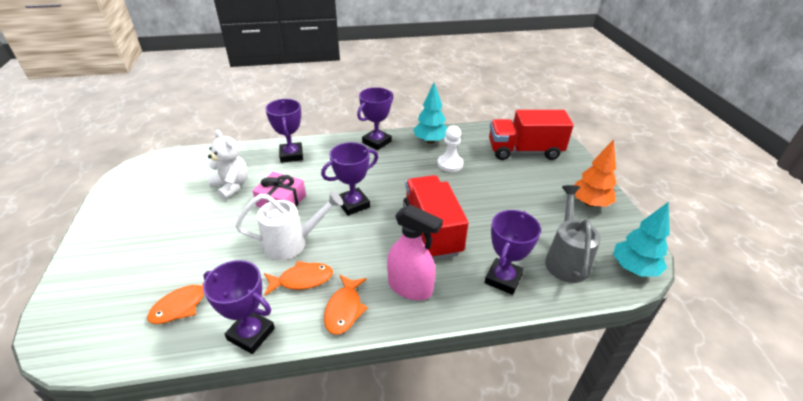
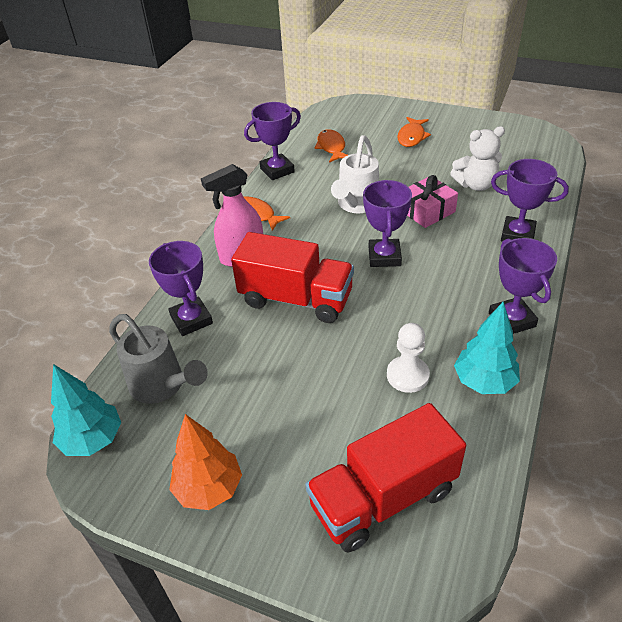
camera: 125 degrees right, 5 degrees up
(302, 280) = (306, 201): orange fish -> orange fish (412, 137)
(524, 151) = (383, 497): red truck -> red truck turned 150 degrees counterclockwise

